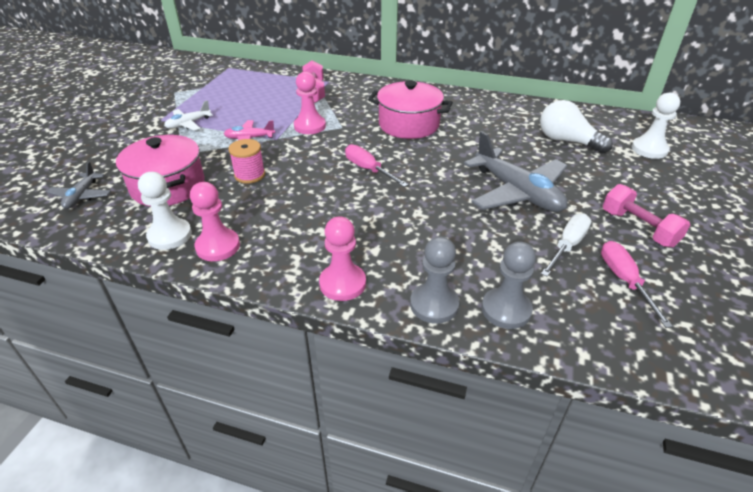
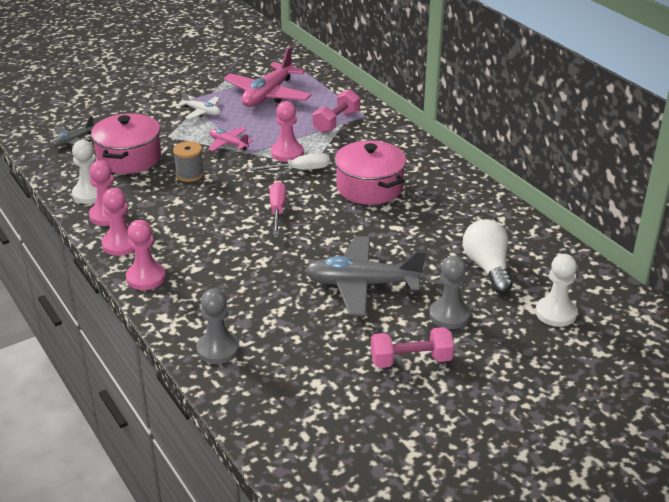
camera: 40 degrees right, 5 degrees down
(188, 124) = (202, 112): white plane -> white plane turned 150 degrees counterclockwise
(230, 93) = (268, 95): none -> pink plane
(250, 175) = (190, 174): pink spool -> grey spool
(271, 266) = (121, 244): none -> pink pawn
(434, 304) = (180, 320): grey pawn -> grey pawn (449, 315)
(517, 192) = (362, 285): grey plane -> grey plane turned 90 degrees clockwise
(567, 246) = (330, 339): white screwdriver -> white screwdriver (300, 170)
(624, 281) = (329, 382): pink screwdriver -> none
(638, 228) = (411, 360): pink dumbbell -> pink dumbbell turned 75 degrees clockwise

